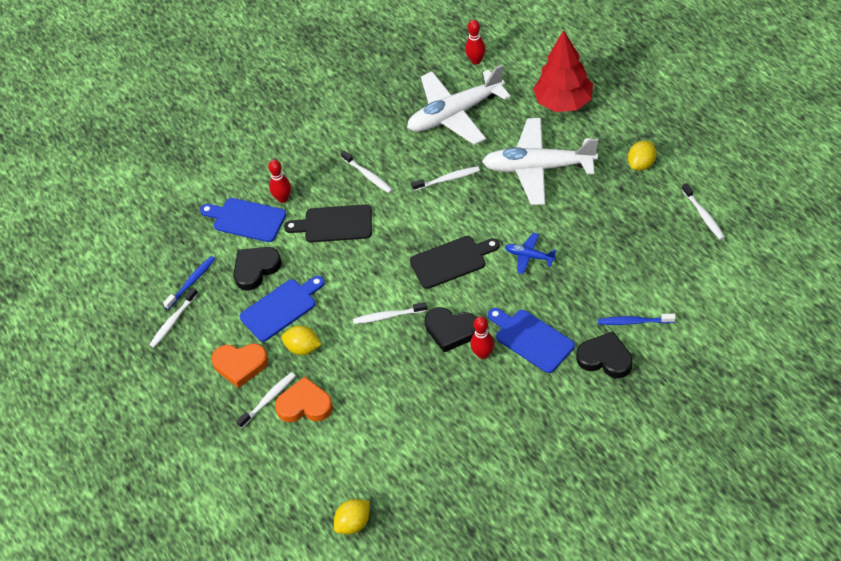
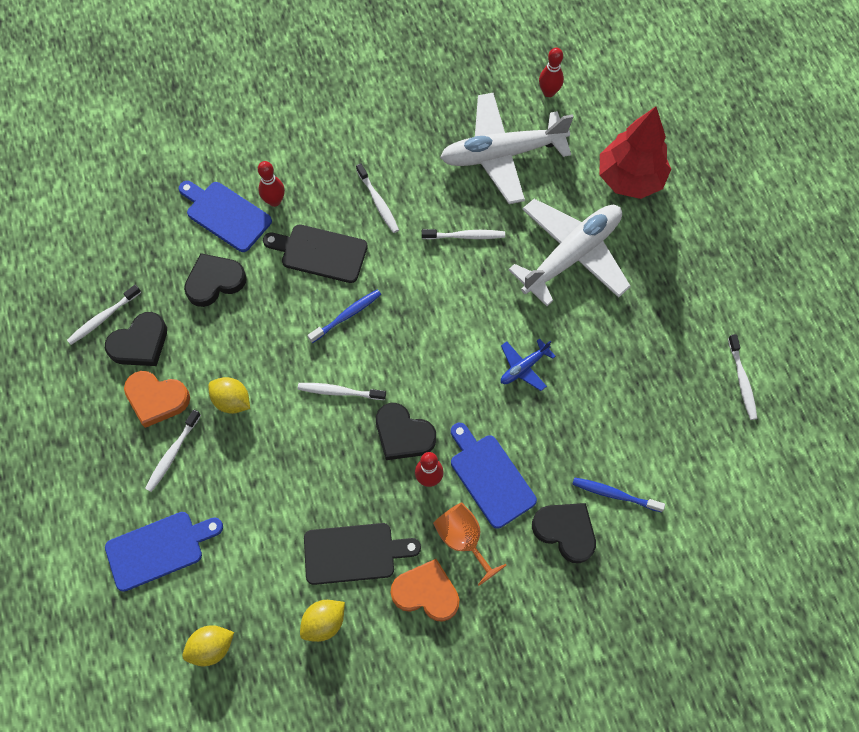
camera: 10 degrees right, 15 degrees up
(191, 282) = (140, 275): blue toothbrush -> blue toothbrush (347, 315)
(211, 330) = (140, 343): none -> black heart
(268, 399) = (172, 454): white toothbrush -> white toothbrush turned 150 degrees clockwise
(281, 308) = (225, 341): blue cutting board -> blue cutting board (159, 549)
(304, 405) = (209, 474): orange heart -> orange heart (426, 592)
(451, 261) = (434, 344): black cutting board -> black cutting board (354, 553)
(526, 388) = (463, 539): none -> orange goblet
(529, 256) = (523, 367): blue plane -> blue plane turned 75 degrees counterclockwise
(537, 168) = (572, 255): white plane -> white plane turned 120 degrees clockwise
(641, 164) = (692, 289): yellow lemon -> yellow lemon (324, 622)

